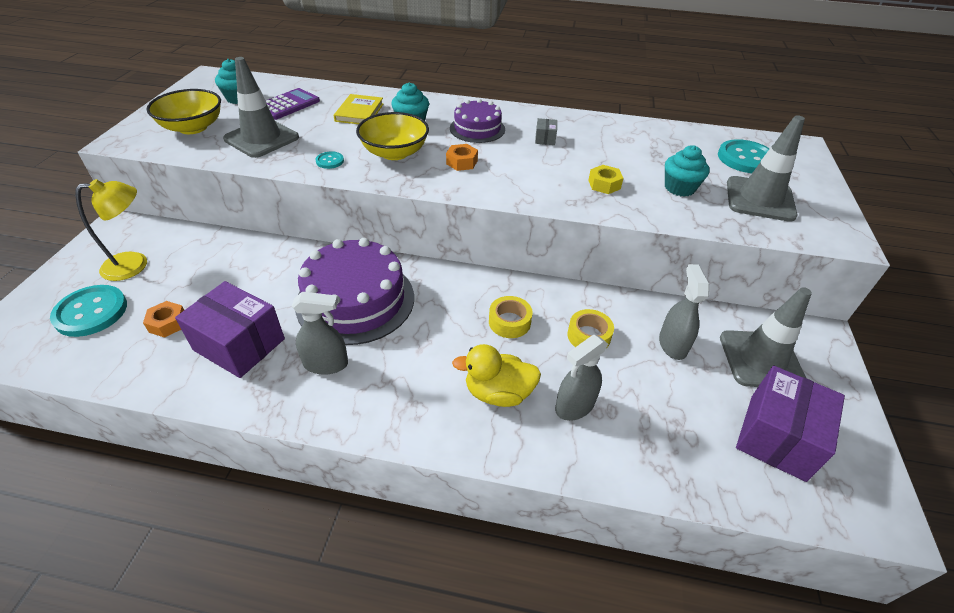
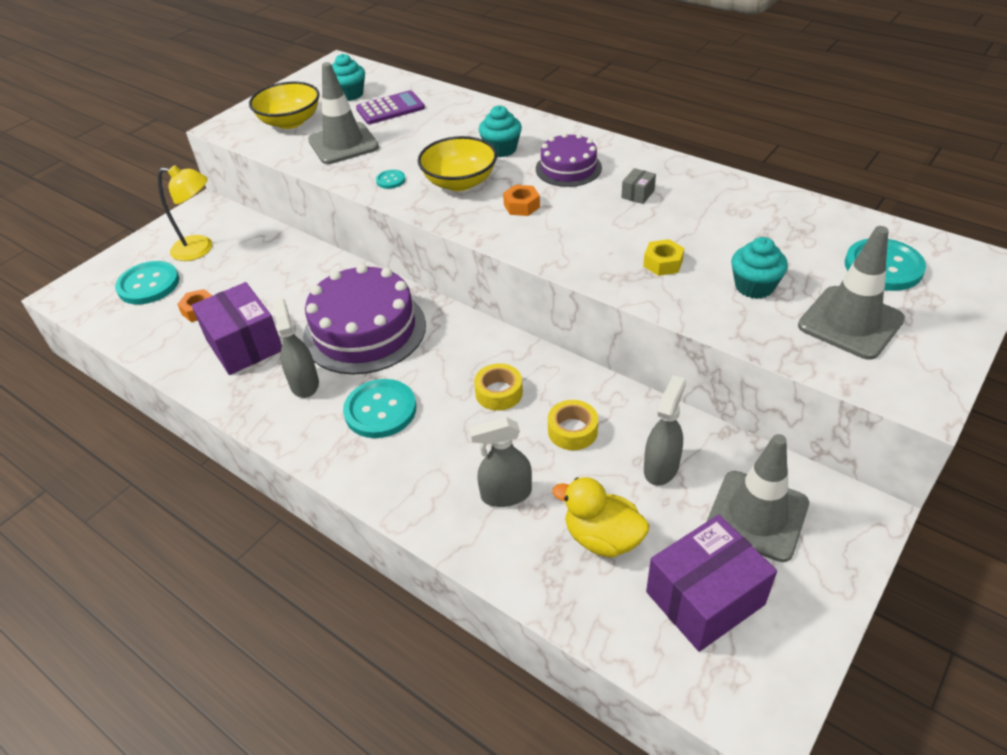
camera: 30 degrees right, 0 degrees up
(326, 364) = (304, 383): grey spray bottle -> grey spray bottle turned 135 degrees counterclockwise
(359, 112) = (455, 128): yellow book -> none
(416, 367) = (380, 410): none -> turquoise button
(498, 393) = (440, 458): yellow duck -> yellow duck (602, 538)

